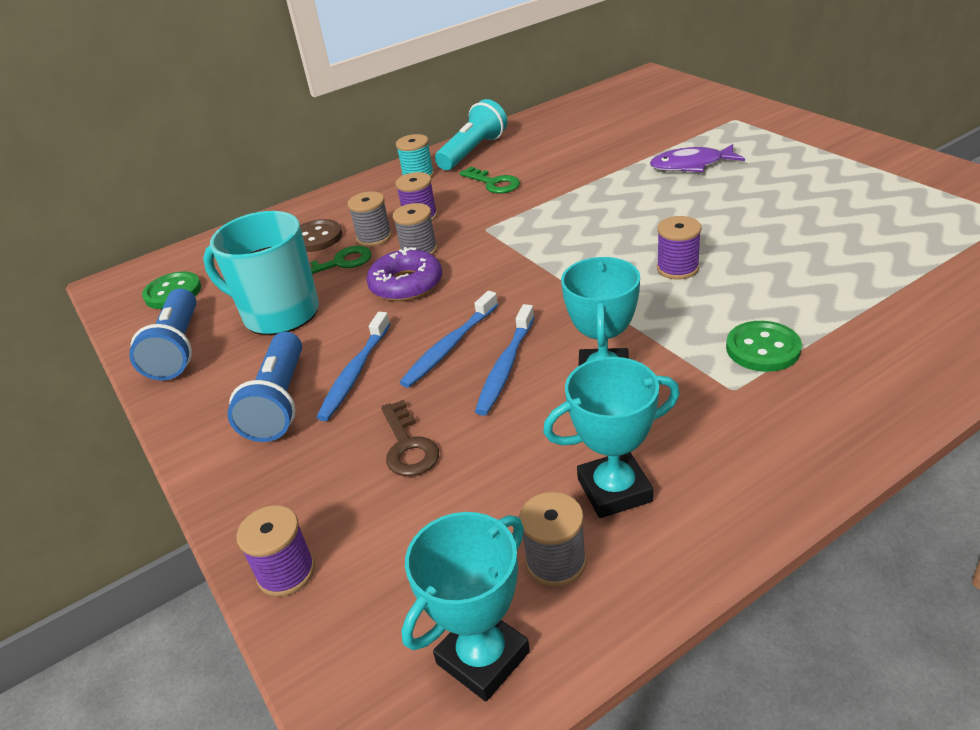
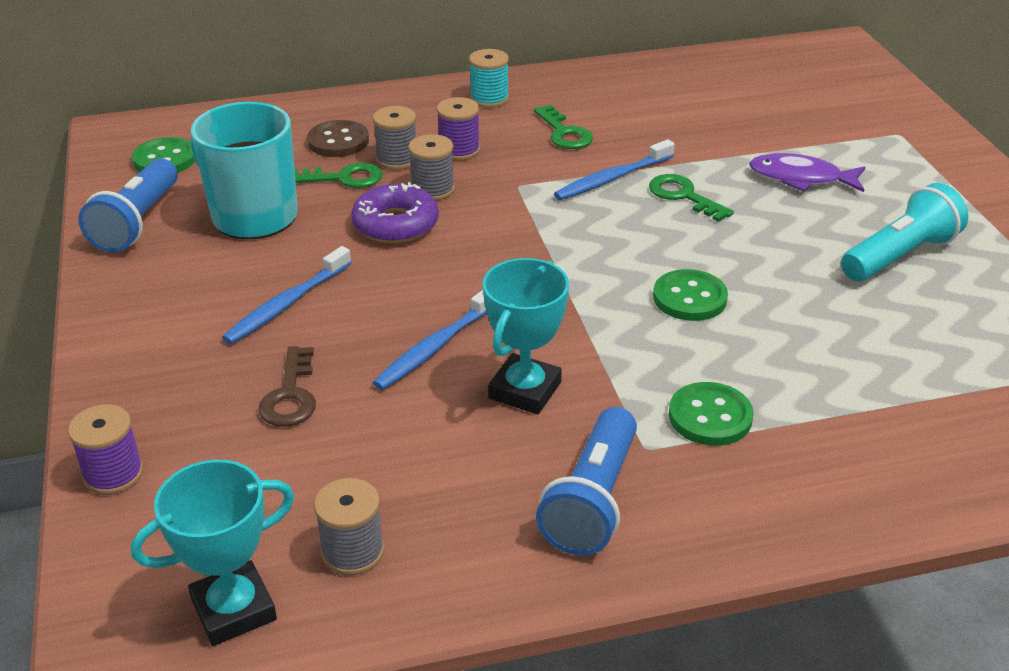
camera: 15 degrees right, 0 degrees up
(279, 402) = (199, 310): blue flashlight -> blue flashlight (593, 500)
(449, 346) = (394, 307): blue toothbrush -> blue toothbrush (612, 178)
(473, 152) = (568, 86): turquoise flashlight -> turquoise flashlight (899, 256)
(614, 490) = (453, 506): turquoise trophy -> none
(617, 200) = (684, 196): none -> green key
(677, 268) = (689, 298): purple spool -> green button

